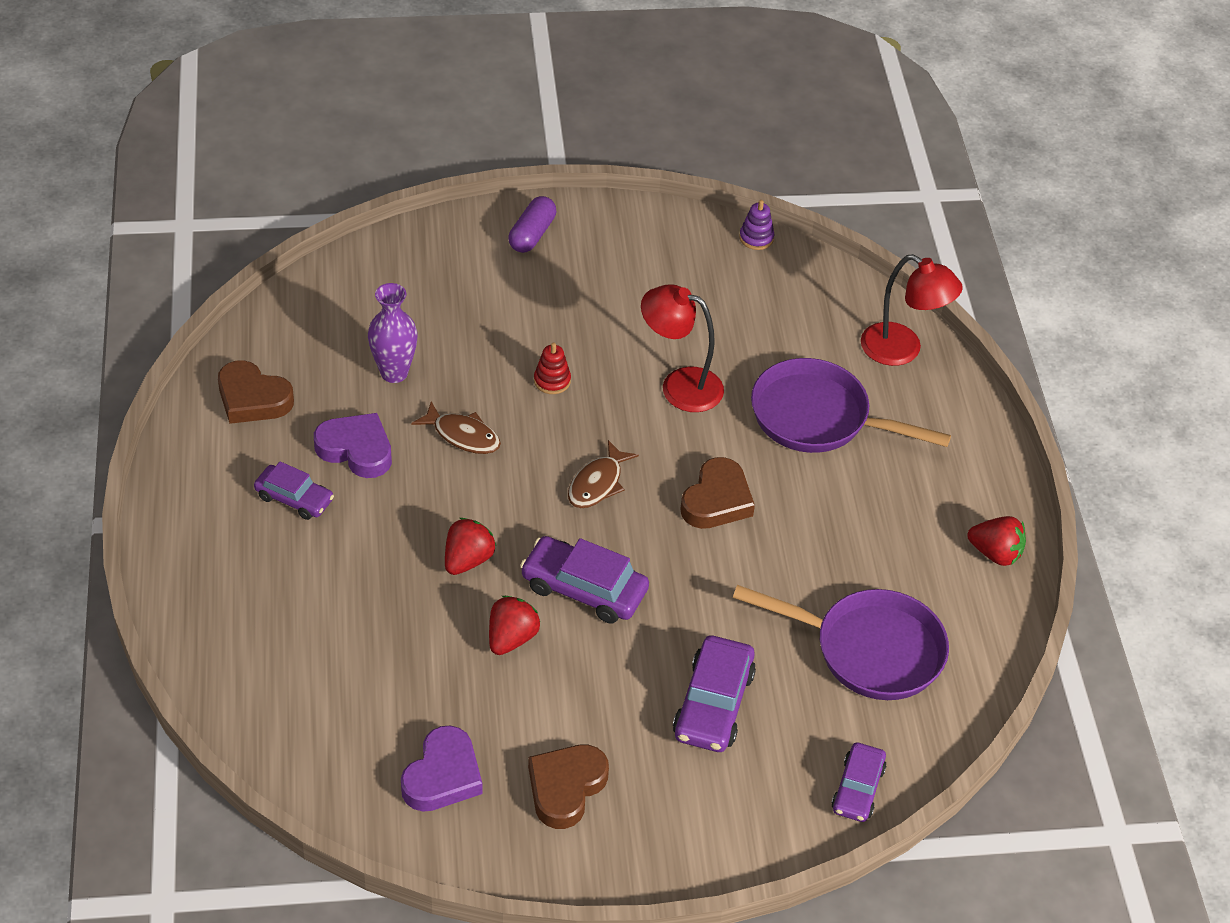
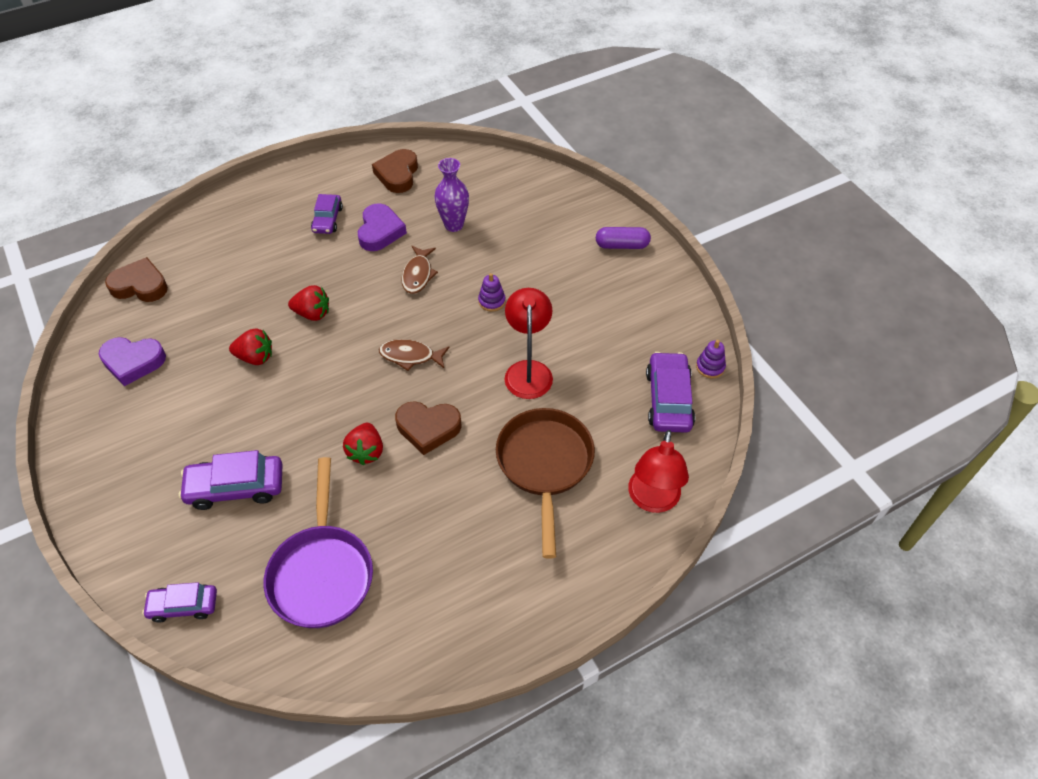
camera: 70 degrees right, 5 degrees up
(552, 381) = (491, 301): red stacking toy -> purple stacking toy
(566, 788) = (139, 427): brown heart -> brown heart (140, 285)
(584, 589) = (313, 380): purple car -> purple car (668, 399)
(818, 417) = (545, 465): purple pan -> brown pan
(995, 553) = (462, 637): red strawberry -> red strawberry (366, 452)

